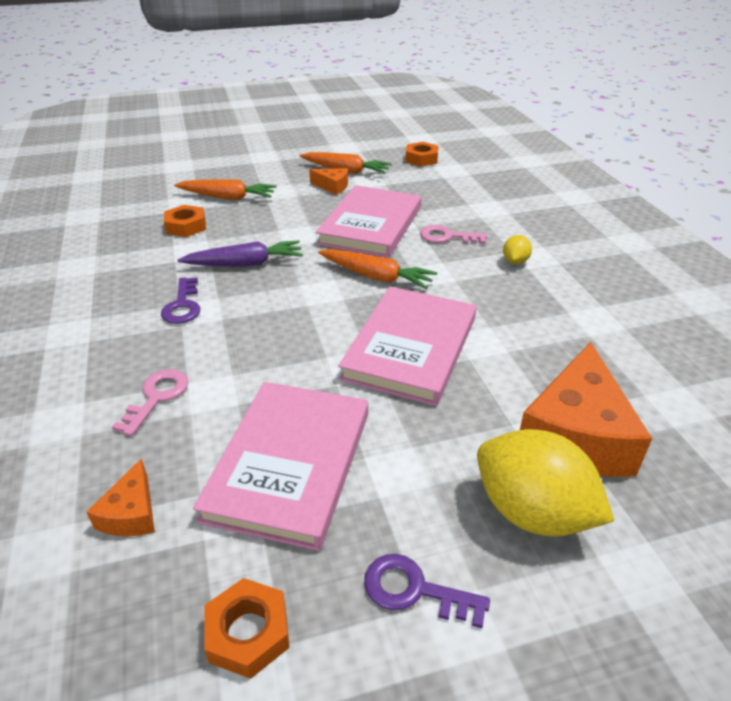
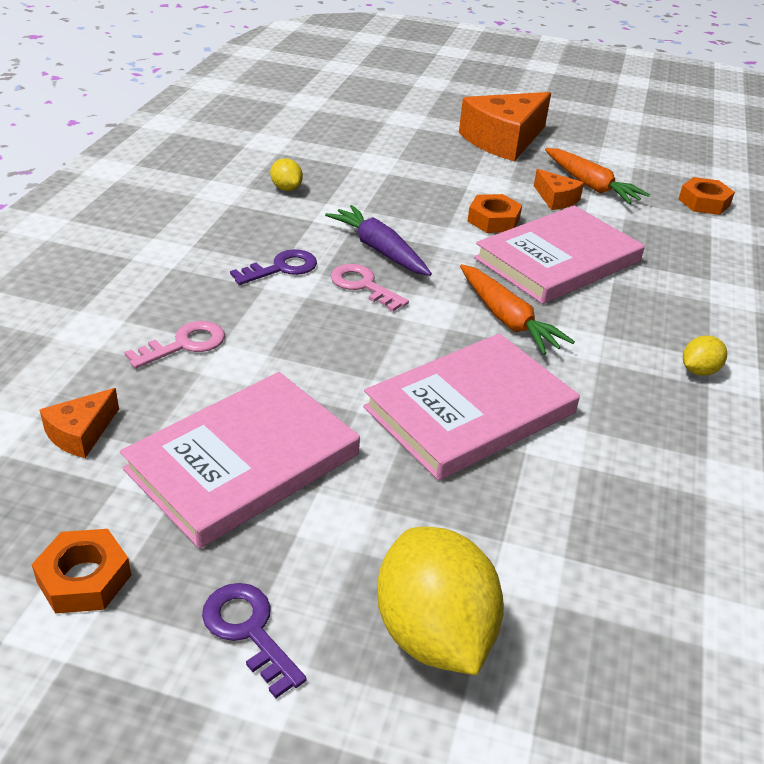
camera: 30 degrees right, 0 degrees up
(131, 245) = (286, 188): none -> yellow lemon
(182, 306) = (281, 268): purple key -> purple key turned 150 degrees counterclockwise
(186, 226) = (356, 188): orange nut -> orange nut (493, 220)
(227, 197) = (426, 171): orange carrot -> none
(245, 264) = (379, 250): purple carrot -> purple carrot turned 150 degrees counterclockwise
(447, 237) = (640, 308): pink key -> pink key (363, 286)
(576, 435) = (566, 589): orange cheese -> orange cheese (503, 140)

